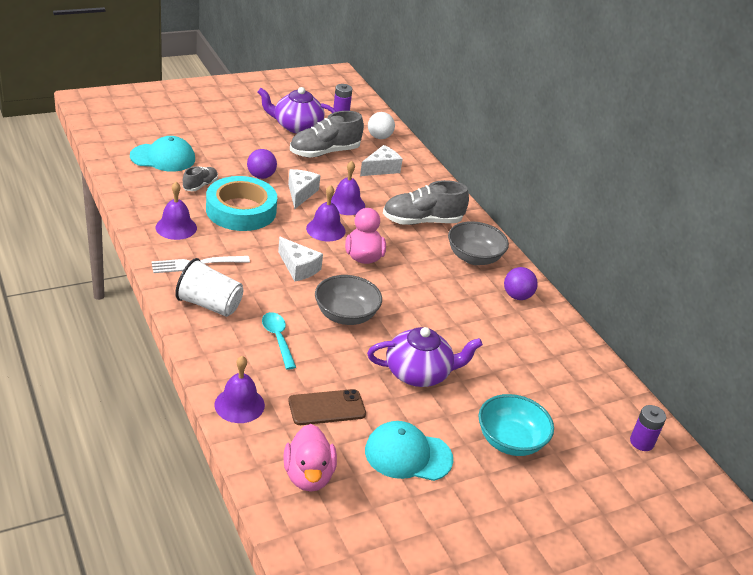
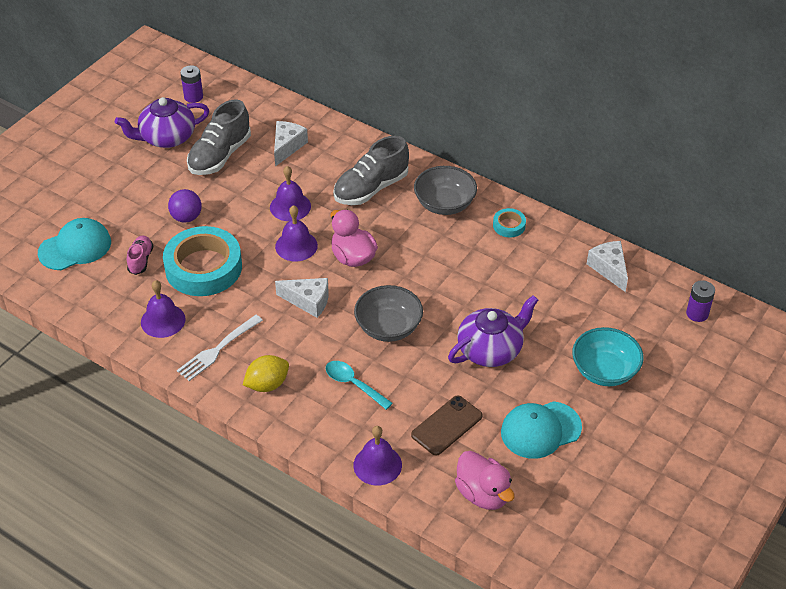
camera: 25 degrees left, 10 degrees up
(200, 185) = (140, 260): grey shoe -> pink shoe
(209, 305) = (267, 384): white cup -> yellow lemon
(301, 193) = (240, 217): white cheese -> white cheese (609, 269)
(379, 137) = (254, 108): white ball -> none
(517, 296) = (509, 225): purple ball -> turquoise tape

